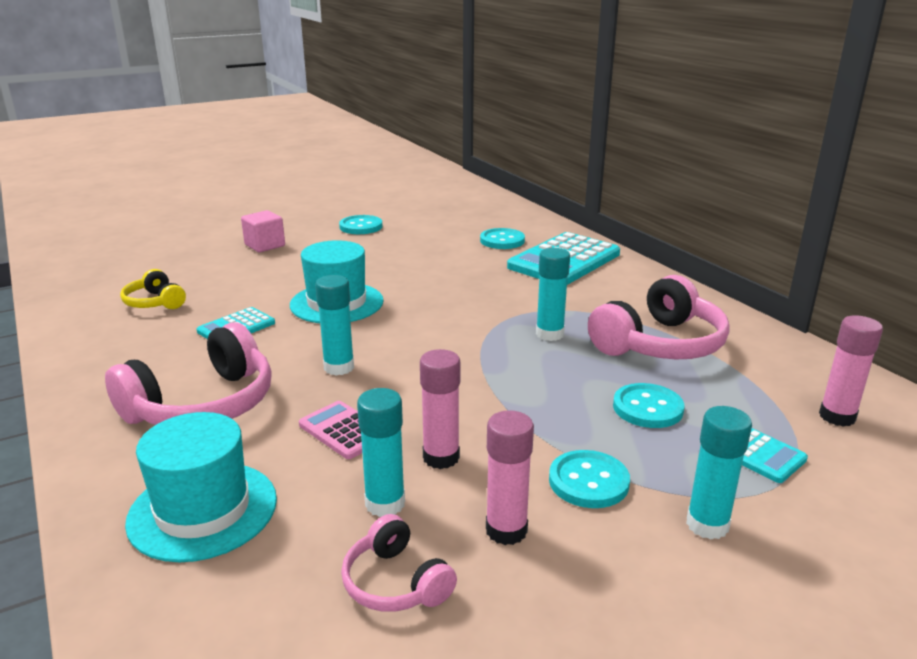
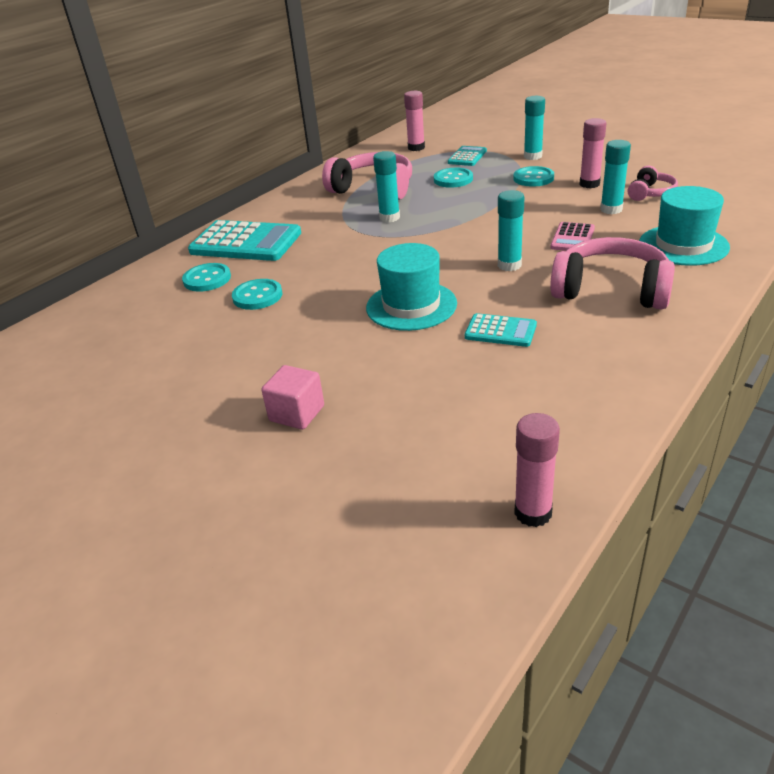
camera: 110 degrees left, 10 degrees up
(155, 302) = (503, 404): yellow headphones -> none
(361, 226) = (196, 372): turquoise button -> turquoise button (257, 296)
(441, 457) = (560, 209): pink glue stick -> pink glue stick (533, 513)

